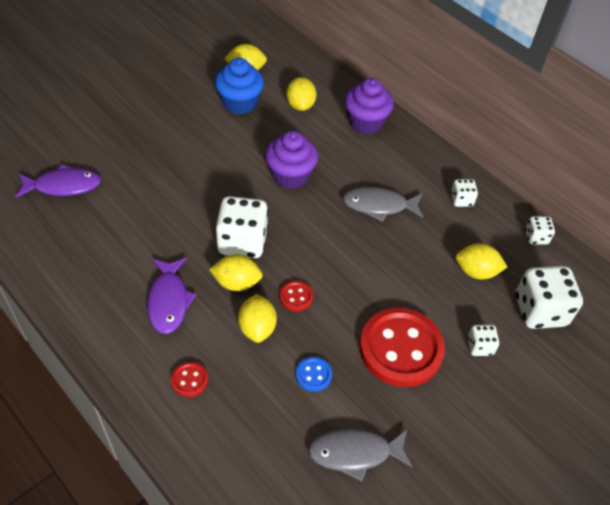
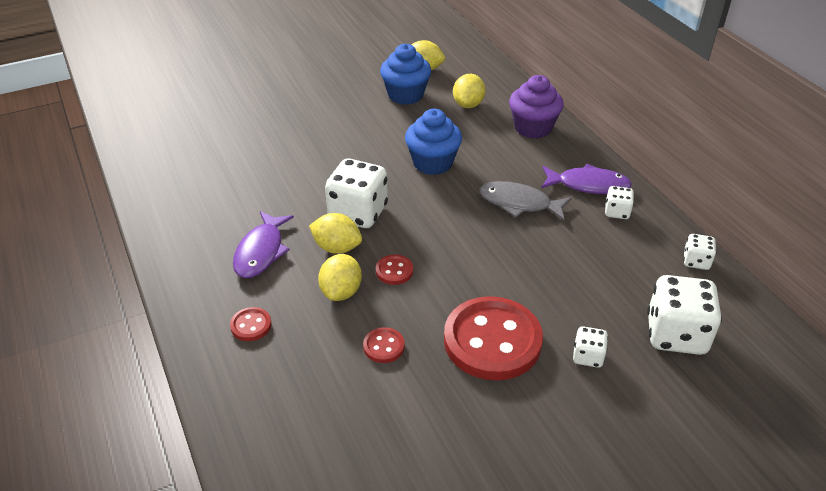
camera: 20 degrees right, 10 degrees down
(63, 186) = (204, 140): purple fish -> purple fish (588, 185)
(290, 175) = (433, 163): purple cupcake -> blue cupcake
(313, 375) = (384, 346): blue button -> red button
(354, 453) = (399, 432): grey fish -> none
(476, 271) = (610, 282): yellow lemon -> none

